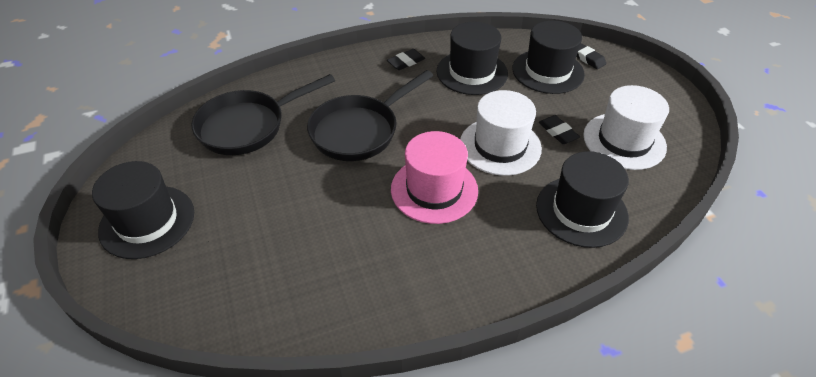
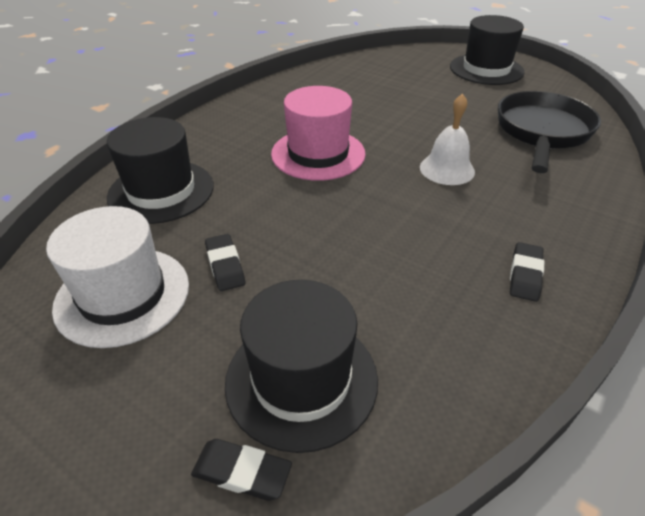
camera: 145 degrees right, 5 degrees down
(359, 130) = (447, 169): black pan -> white bell
(472, 72) = (419, 306): black hat -> none
(500, 146) = (287, 216): white hat -> none
(558, 132) = (225, 265): black eraser -> black eraser turned 45 degrees clockwise

